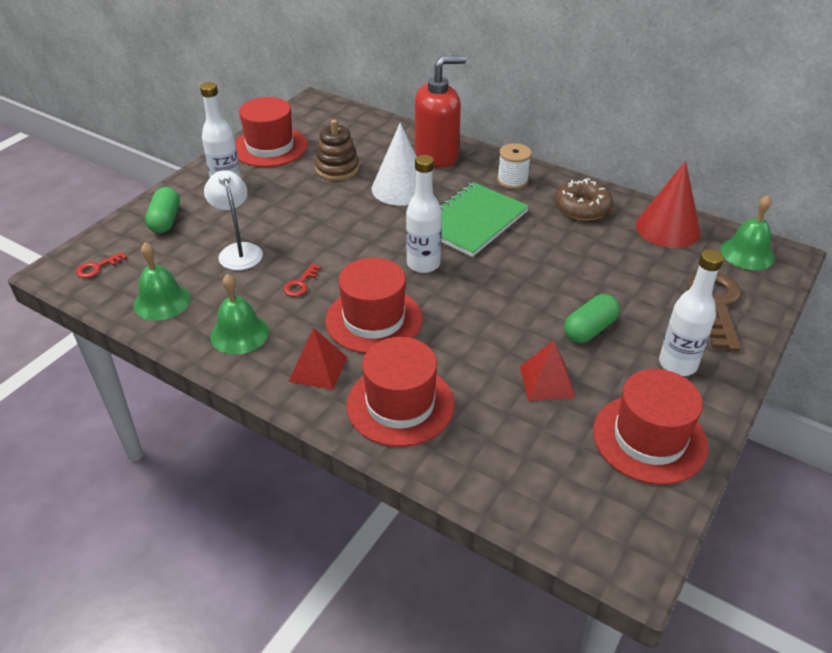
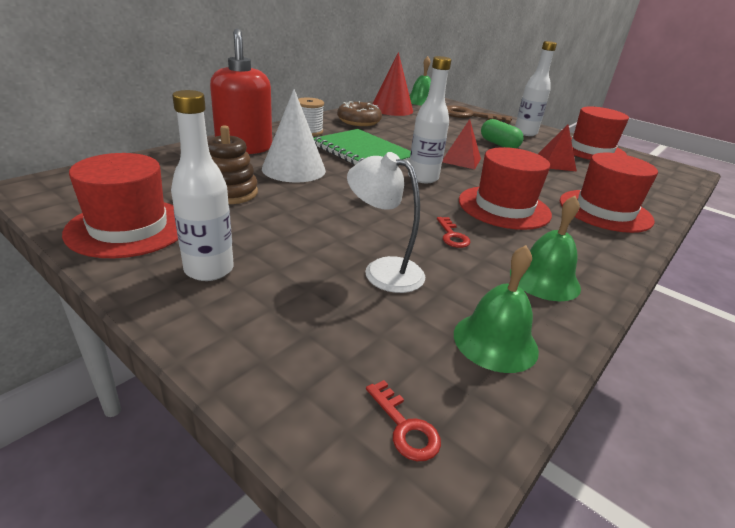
camera: 85 degrees left, 10 degrees down
(165, 220) = (280, 335): green capsule -> none
(238, 251) = (383, 270): white lamp -> white lamp turned 45 degrees clockwise
(300, 284) = (452, 236): red key -> red key turned 45 degrees clockwise
(318, 369) = (580, 239): red pyramid -> red pyramid (461, 160)

